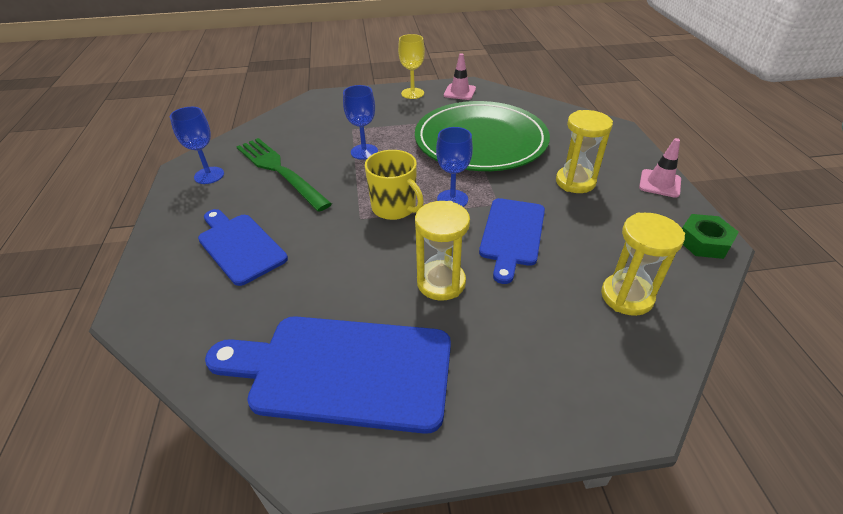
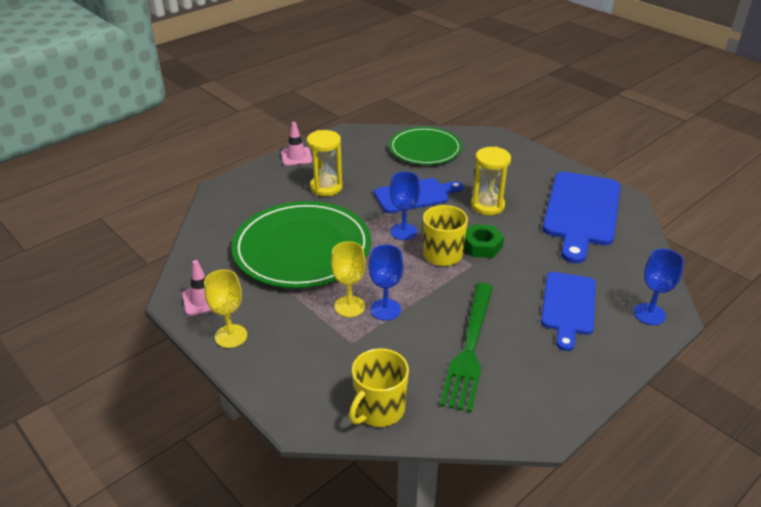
camera: 125 degrees left, 5 degrees down
(209, 175) = (529, 396): blue goblet -> blue goblet (649, 314)
(288, 120) = (379, 409): none -> yellow mug
(343, 370) = (581, 212): blue cutting board -> blue cutting board turned 45 degrees clockwise
(387, 139) = (349, 306): none -> yellow goblet
(627, 296) = (425, 149): yellow hourglass -> green plate
(704, 242) = (350, 135): green nut -> green nut (481, 246)

